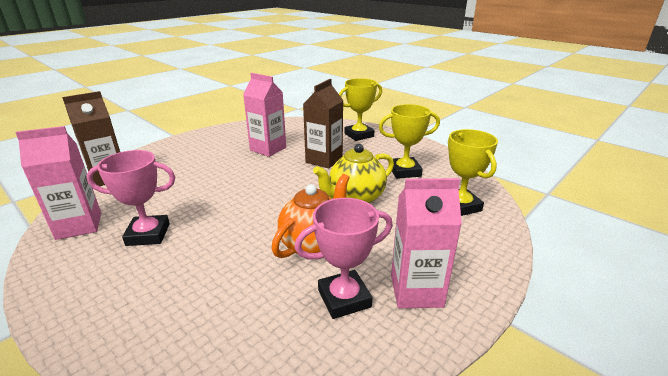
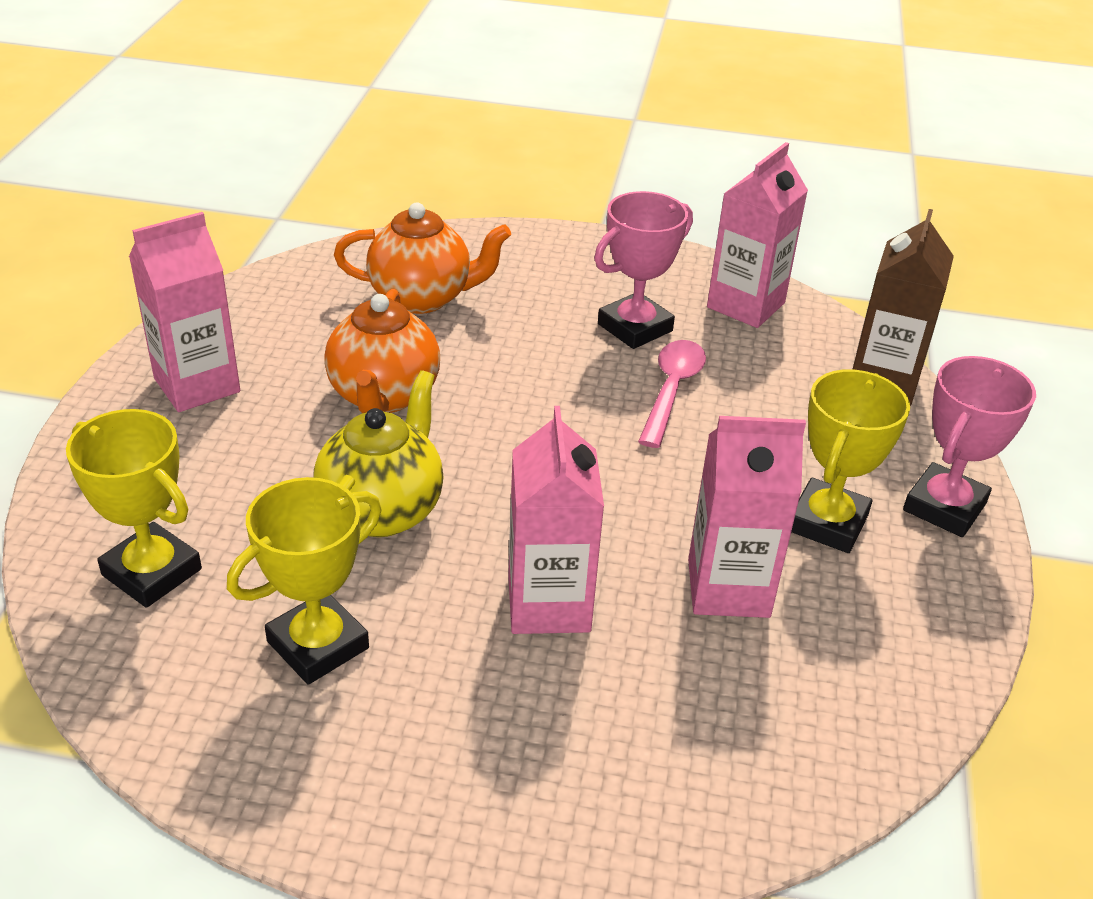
camera: 145 degrees right, 10 degrees up
(187, 201) = (671, 390): none -> pink spoon
(225, 306) = (422, 298): none -> orange teapot
(324, 160) = (548, 604): brown carton -> pink carton
(344, 298) = (289, 347): pink trophy -> pink trophy (944, 507)
(359, 135) = (556, 785): yellow trophy -> yellow trophy (827, 523)

